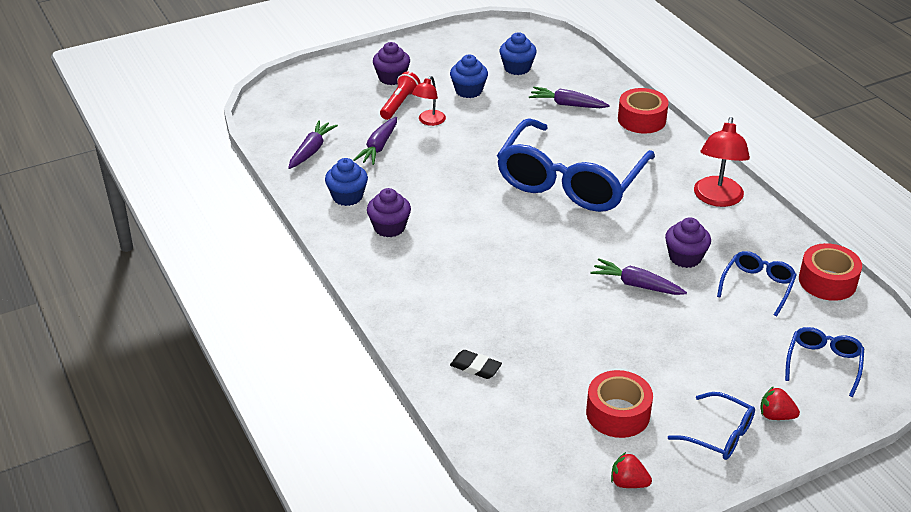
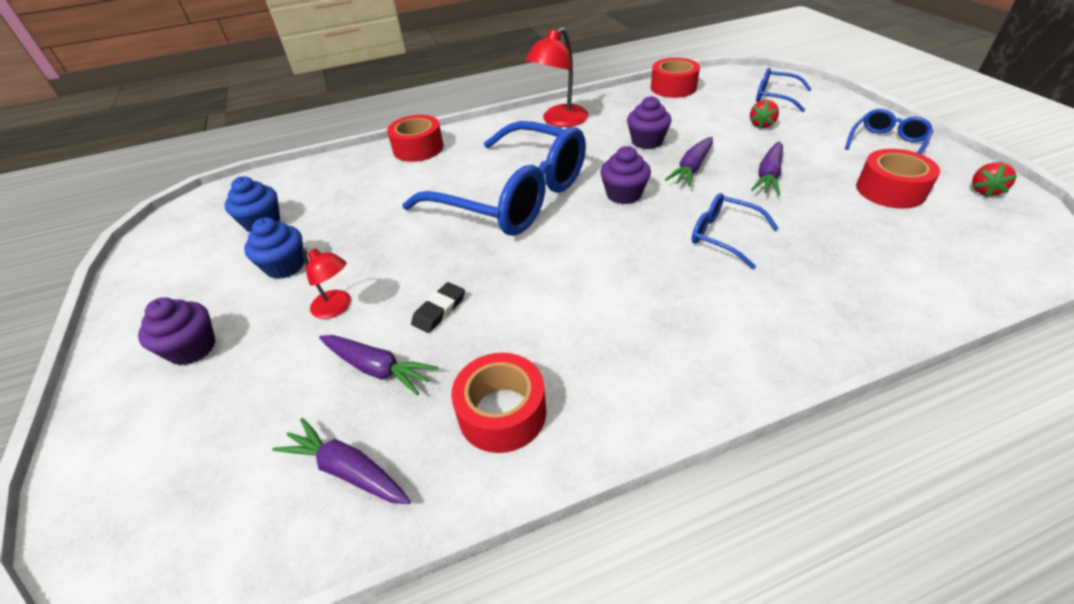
camera: 80 degrees left, 5 degrees up
(347, 197) = (502, 412): blue cupcake -> red tape
(389, 227) = (589, 359): purple cupcake -> purple cupcake (624, 194)
(399, 104) = (272, 340): red flashlight -> none
(475, 367) = (867, 282): black eraser -> black eraser (439, 310)
(567, 104) = (365, 190): purple carrot -> purple carrot (768, 175)
(717, 199) = (559, 121): red lamp -> red lamp turned 105 degrees clockwise
(757, 286) = (684, 113): blue glasses -> blue glasses (724, 236)
(775, 416) = (847, 119): red strawberry -> red strawberry (761, 124)

